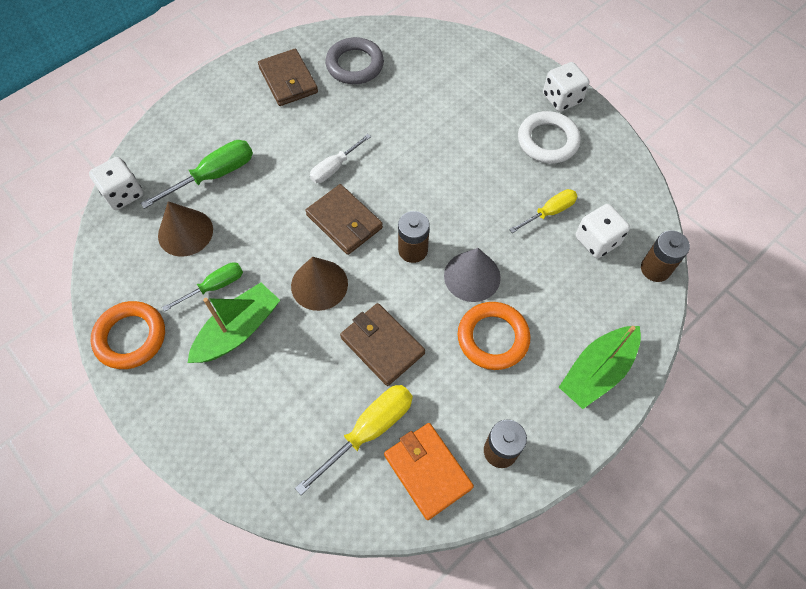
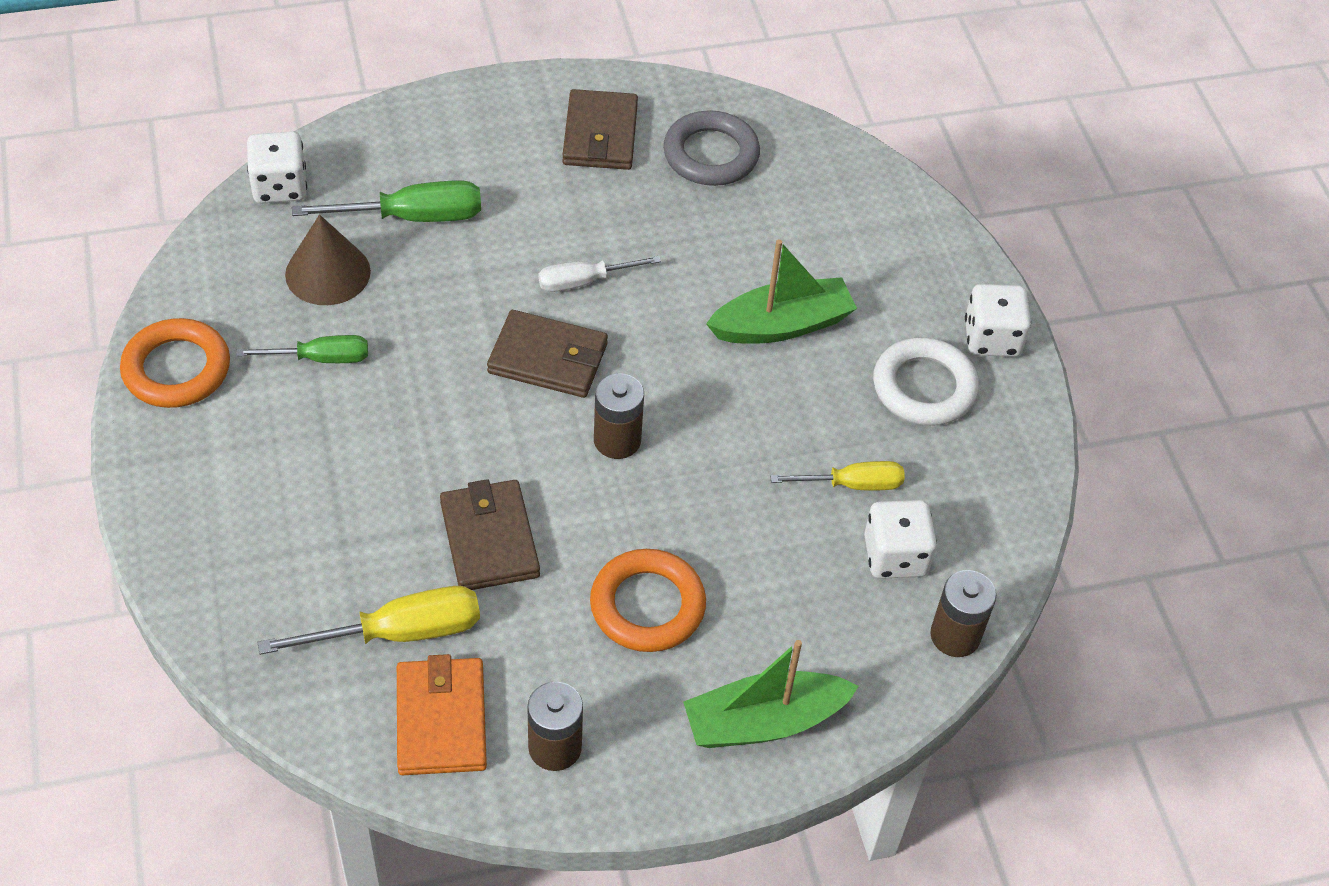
camera: 25 degrees right, 10 degrees down
(238, 330) = (314, 427): green boat -> green boat (781, 325)
(319, 284) = (458, 422): brown cone -> none
(344, 222) = (548, 358): brown wallet -> brown wallet turned 60 degrees counterclockwise
(472, 276) = (676, 514): grey cone -> none

